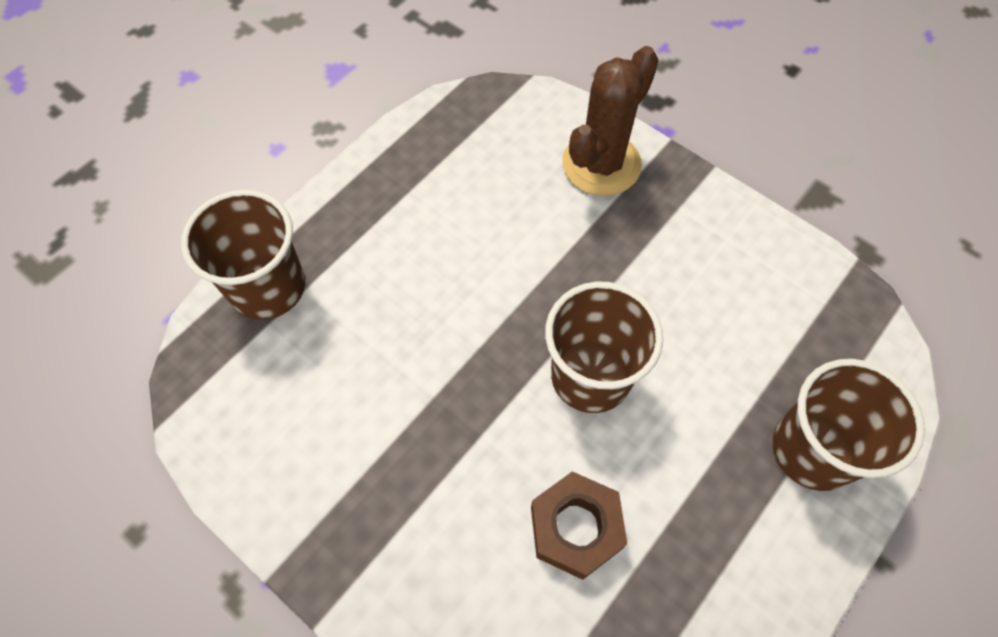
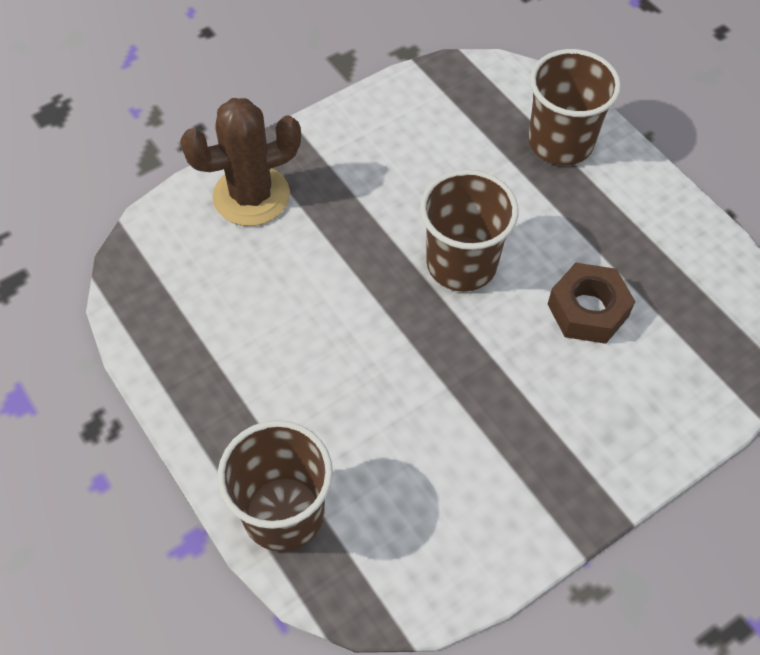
camera: 75 degrees left, 5 degrees down
(601, 164) = (251, 196): brown cactus -> brown cactus turned 75 degrees counterclockwise

